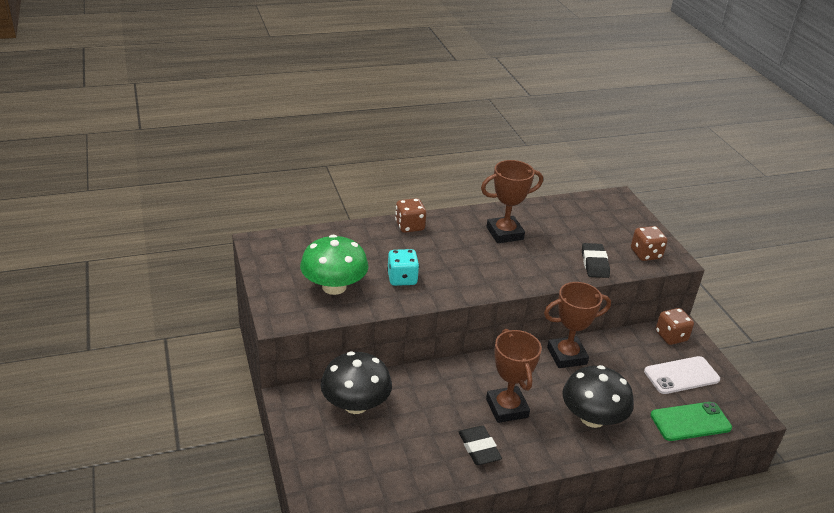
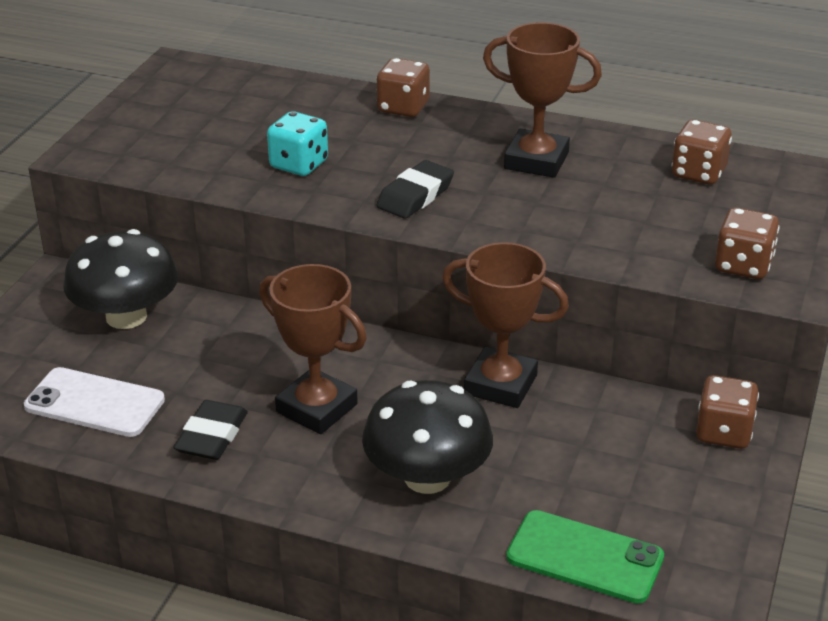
camera: 40 degrees right, 0 degrees up
(334, 287) = (197, 143): green mushroom -> none
(507, 408) = (316, 408): brown trophy -> brown trophy turned 75 degrees counterclockwise
(575, 214) = (698, 173): none -> brown dice
(594, 263) = (628, 247): black eraser -> black eraser (415, 196)
(681, 375) = (662, 491): white phone -> white phone (94, 403)

